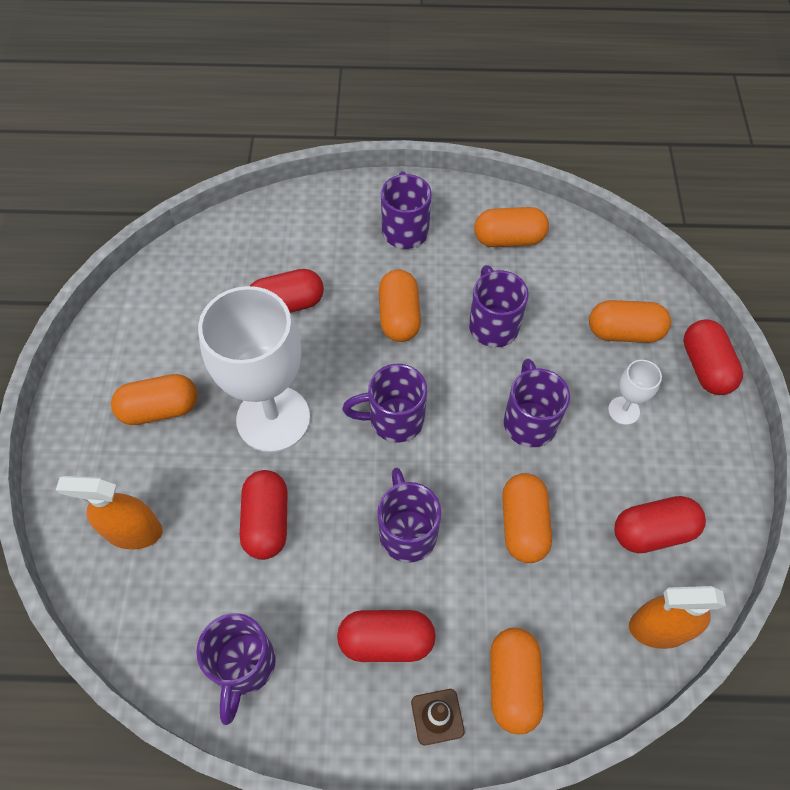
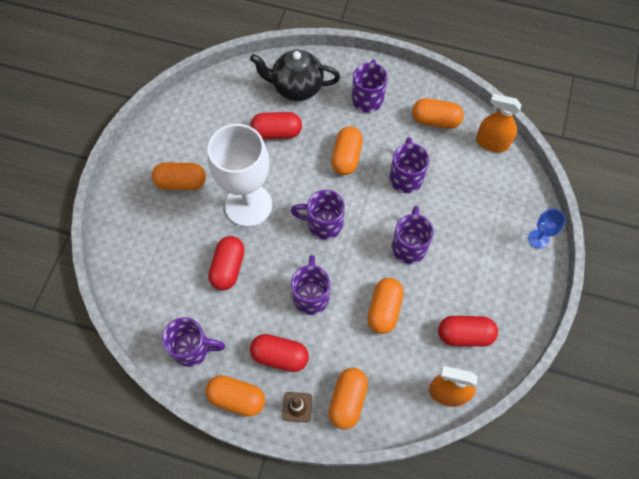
camera: 15 degrees right, 5 degrees up
(133, 531) = (148, 254): orange spray bottle -> orange spray bottle (492, 143)
(244, 666) = (193, 348): purple mug -> purple mug turned 105 degrees counterclockwise
(299, 237) = (296, 88): none -> black teapot
(623, 410) = (473, 254): white goblet -> none
(624, 332) = (492, 202): orange capsule -> orange capsule (237, 398)
(705, 367) = (538, 239): red capsule -> blue goblet

